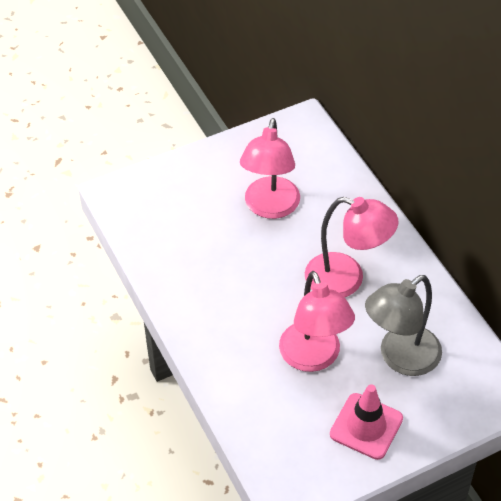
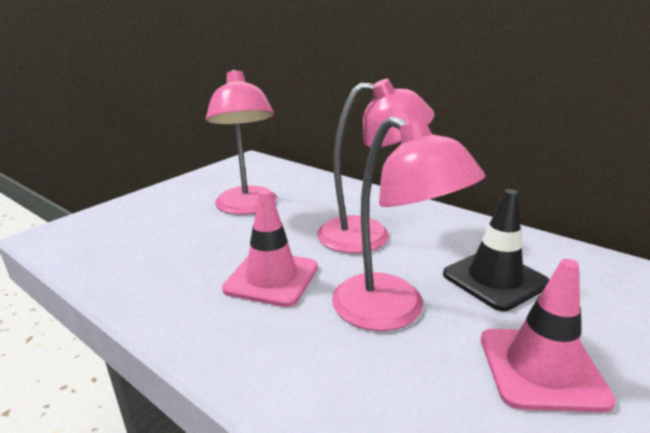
camera: 25 degrees left, 25 degrees down
(254, 300) = (271, 278): none -> pink traffic cone
(400, 358) = (495, 279): grey lamp -> black traffic cone

